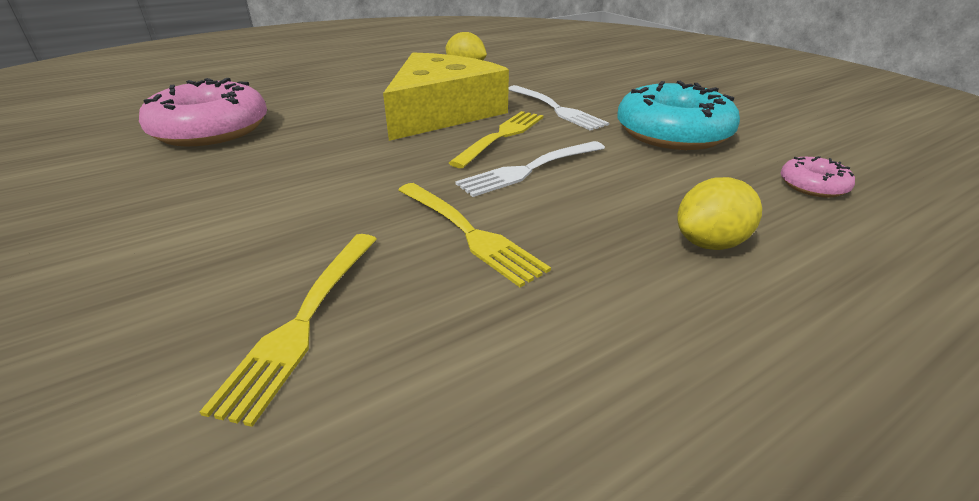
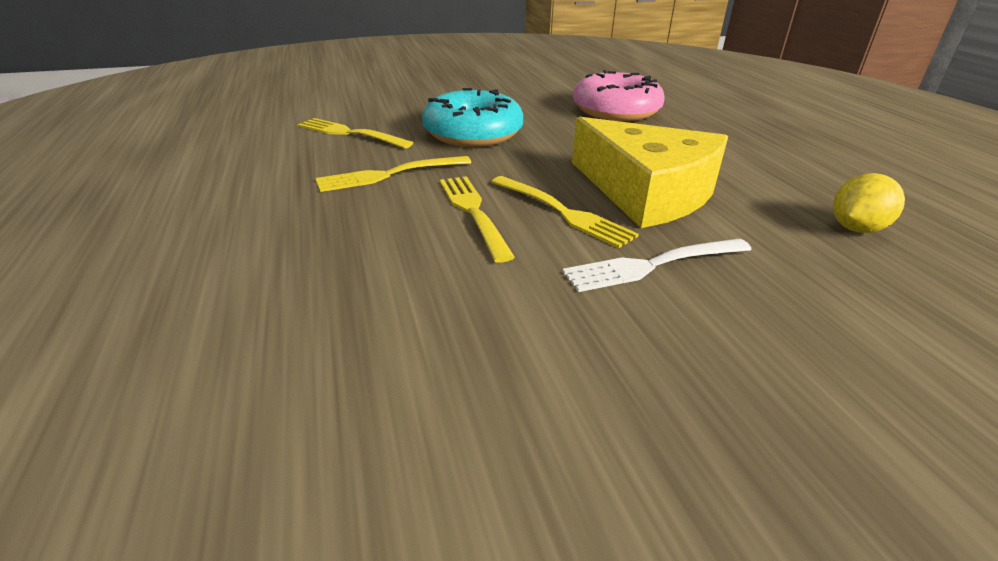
camera: 105 degrees right, 0 degrees up
(530, 169) = (473, 212): white fork -> yellow fork
(672, 133) = (526, 341): turquoise donut -> turquoise donut (473, 133)
(710, 243) = (277, 262): yellow lemon -> none
(813, 186) = (287, 398): pink donut -> none

